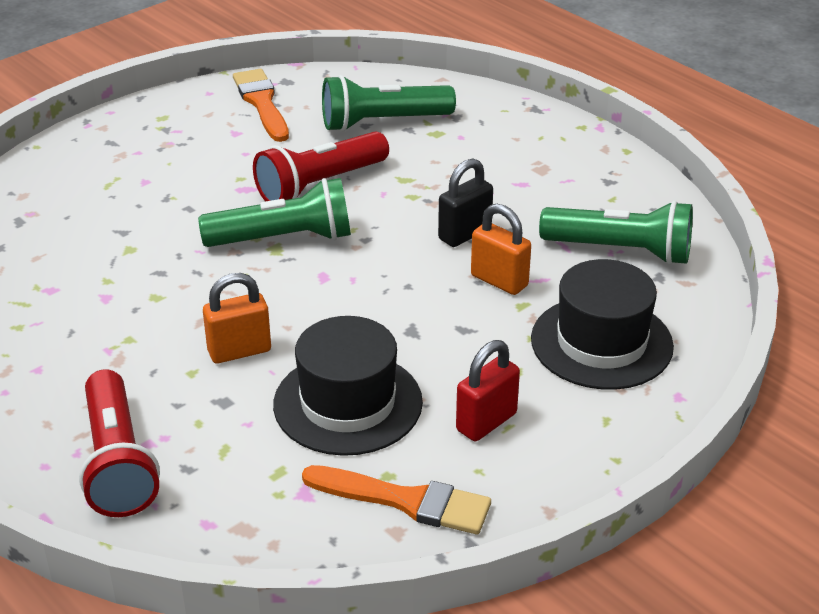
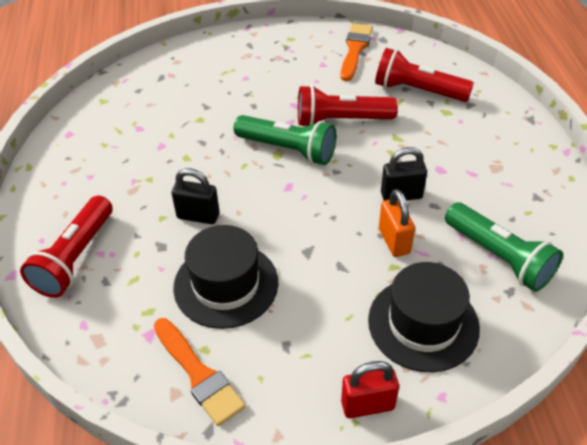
camera: 35 degrees right, 10 degrees up
(239, 351) = (198, 216): orange padlock -> black padlock
(382, 122) = (417, 91): green flashlight -> red flashlight
(486, 422) = (295, 344): red padlock -> red padlock (367, 405)

